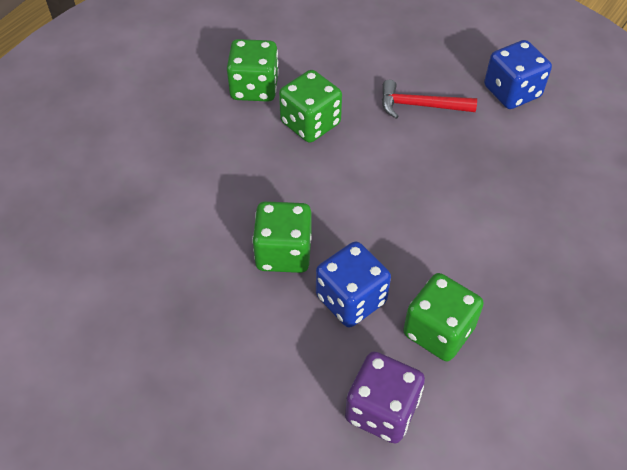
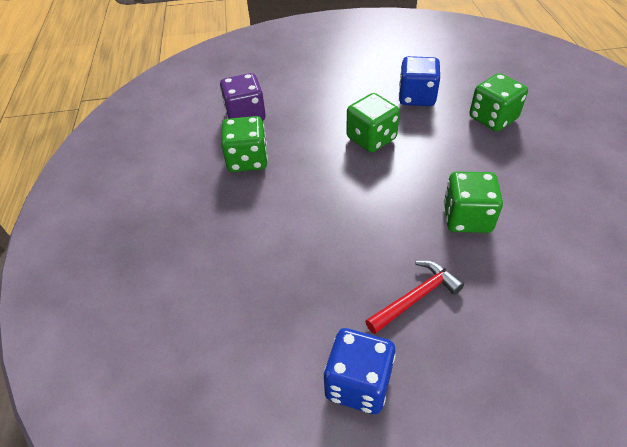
camera: 140 degrees right, 5 degrees down
(254, 88) = (541, 214): green dice -> green dice (493, 118)
(351, 299) = (309, 143): blue dice -> blue dice (416, 97)

